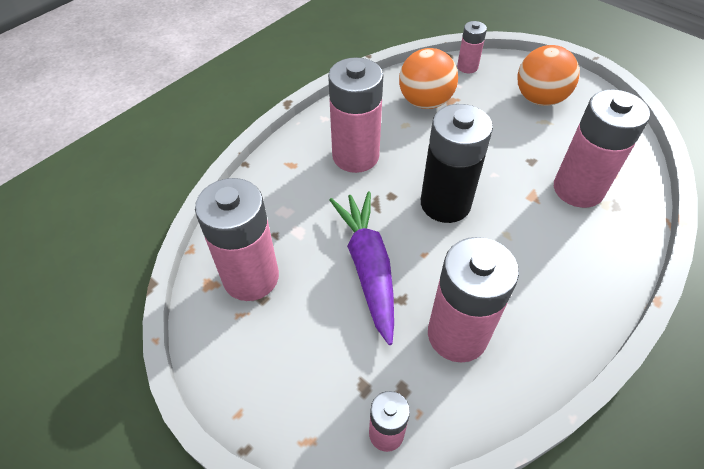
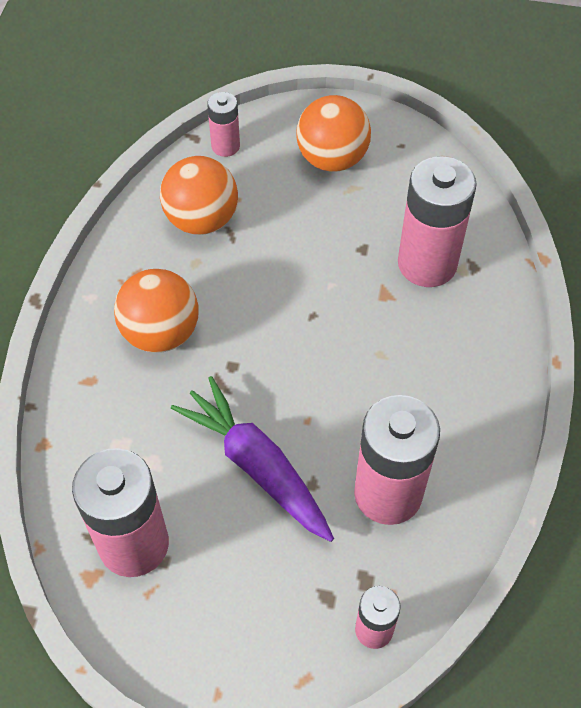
camera: 30 degrees left, 5 degrees up
(355, 156) = (161, 333): pink battery -> orange ball
(445, 203) = (297, 348): black battery -> none

